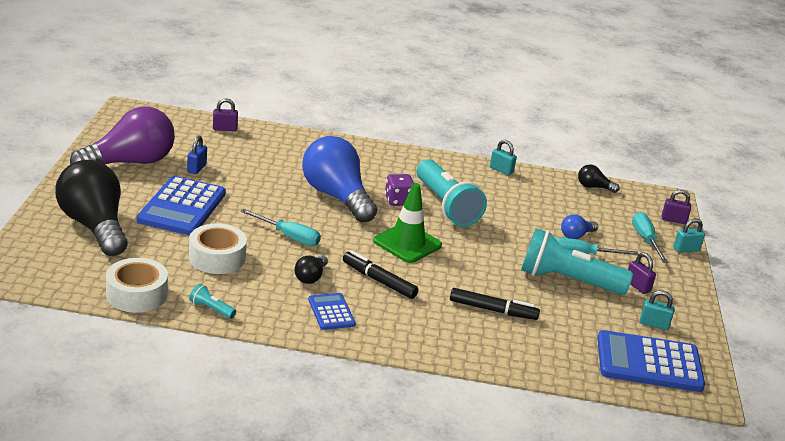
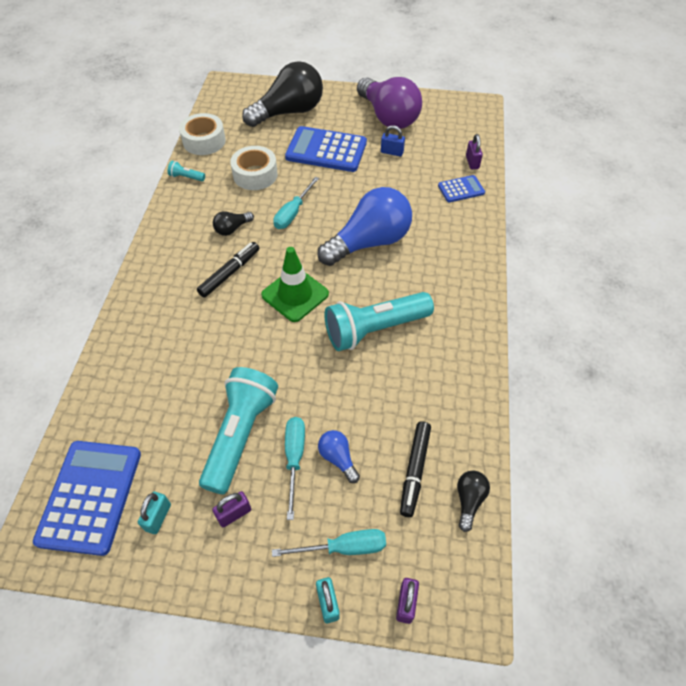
camera: 95 degrees right, 25 degrees up
(211, 309) = (186, 177): turquoise flashlight -> turquoise flashlight turned 105 degrees counterclockwise
(311, 277) = (232, 229): black light bulb -> black light bulb turned 60 degrees counterclockwise
(331, 312) = (182, 243): blue calculator -> blue calculator (461, 189)
(398, 201) = (374, 289): purple dice -> none
(493, 310) = (185, 358): black marker -> black marker (415, 470)
(501, 170) = (476, 390): turquoise padlock -> none

